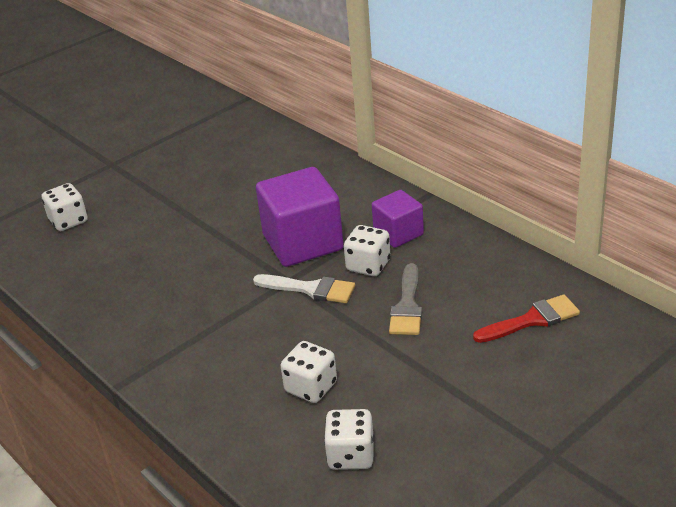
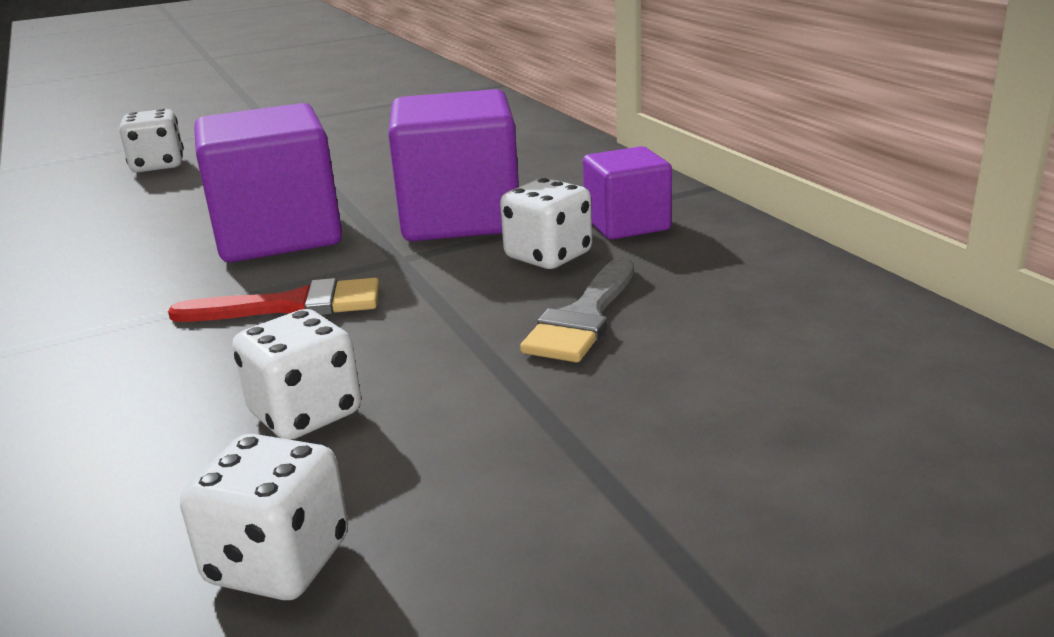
camera: 15 degrees right, 10 degrees down
(205, 273) = (278, 235): none -> purple cube
(310, 289) = (426, 273): white brush -> none
(532, 320) = (838, 375): red brush -> red brush (293, 306)

